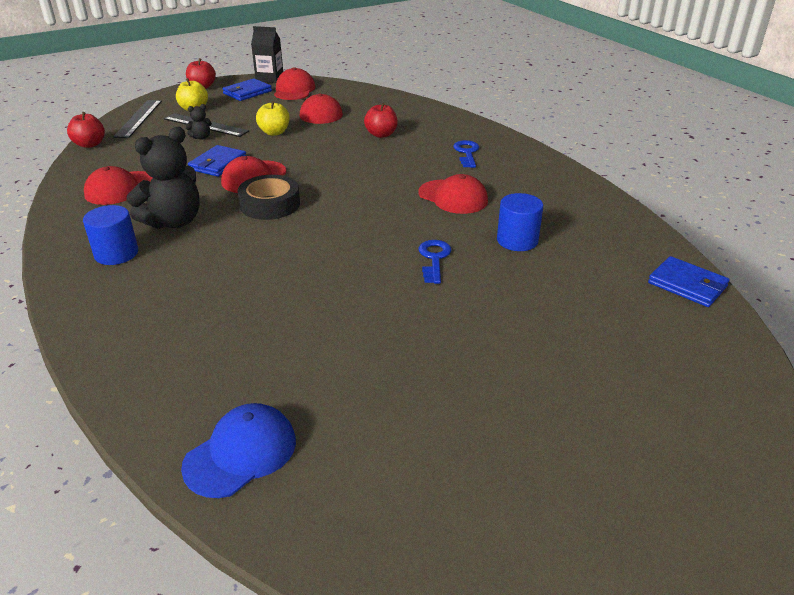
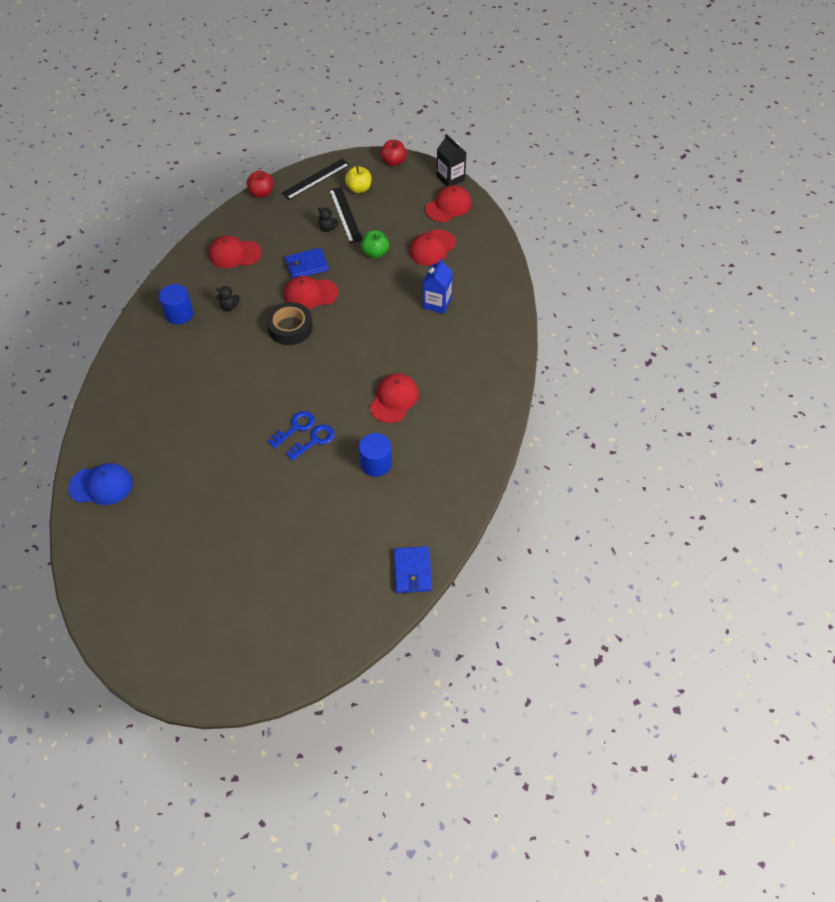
camera: 45 degrees right, 20 degrees up
(174, 221) = (229, 306): black teddy bear -> black teddy bear, size x0.44
(247, 92) = (414, 189): blue wallet -> none
(274, 132) = (375, 253): yellow apple -> green apple
(381, 134) = (437, 303): red apple -> blue carton
(453, 197) = (394, 399): red cap -> red cap turned 150 degrees counterclockwise
(467, 153) = (463, 363): blue key -> blue key (295, 427)

